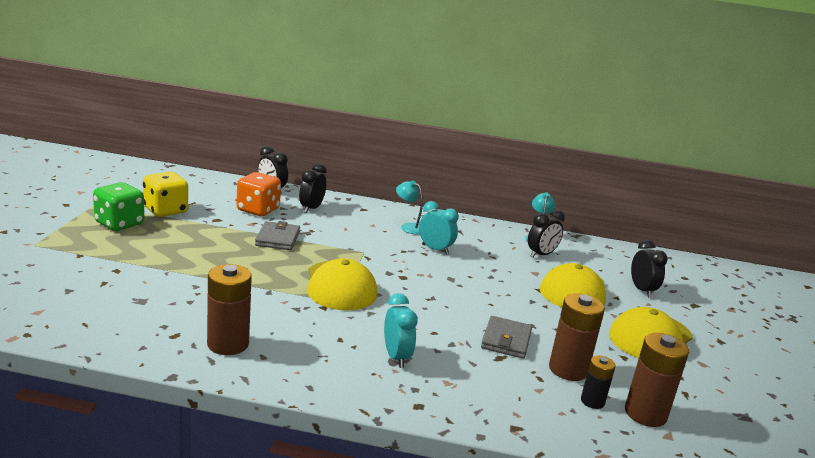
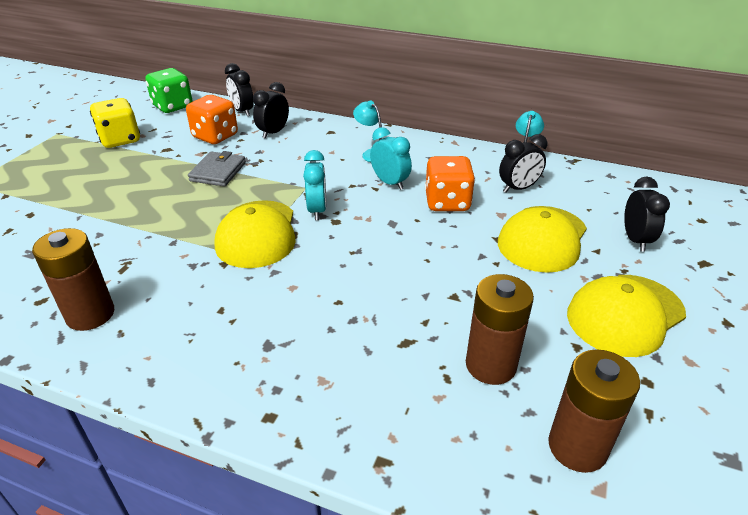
camera: 15 degrees right, 15 degrees up
(119, 224) = (66, 157): green dice -> green dice (173, 106)
(396, 357) = (275, 338): turquoise clock -> turquoise clock (317, 210)
(489, 264) = (447, 202): none -> orange dice
(506, 340) = (425, 316): grey wallet -> none
(592, 401) = (506, 421): black battery -> none

